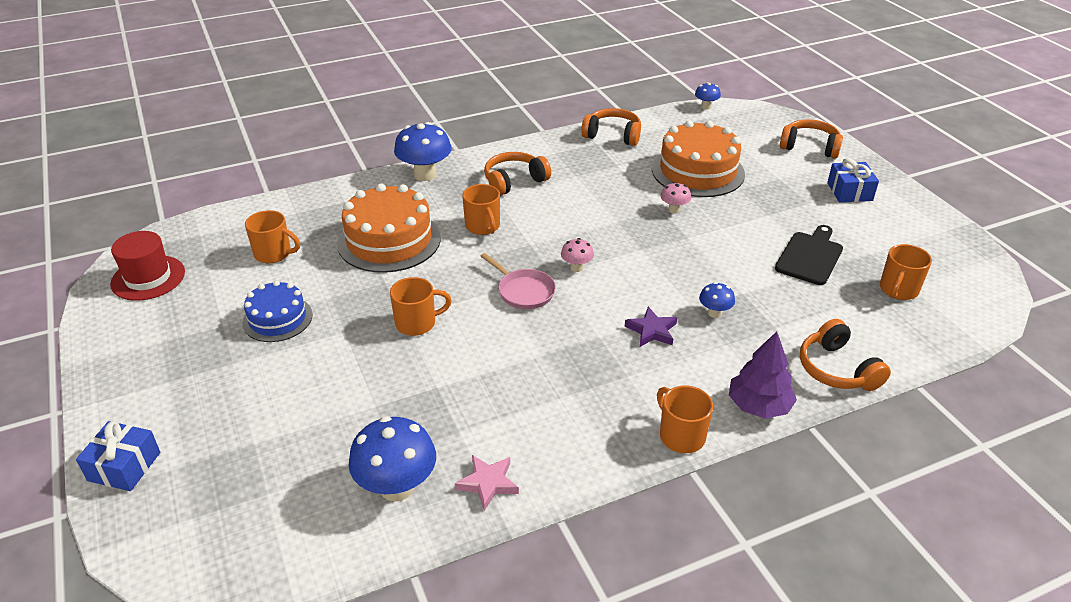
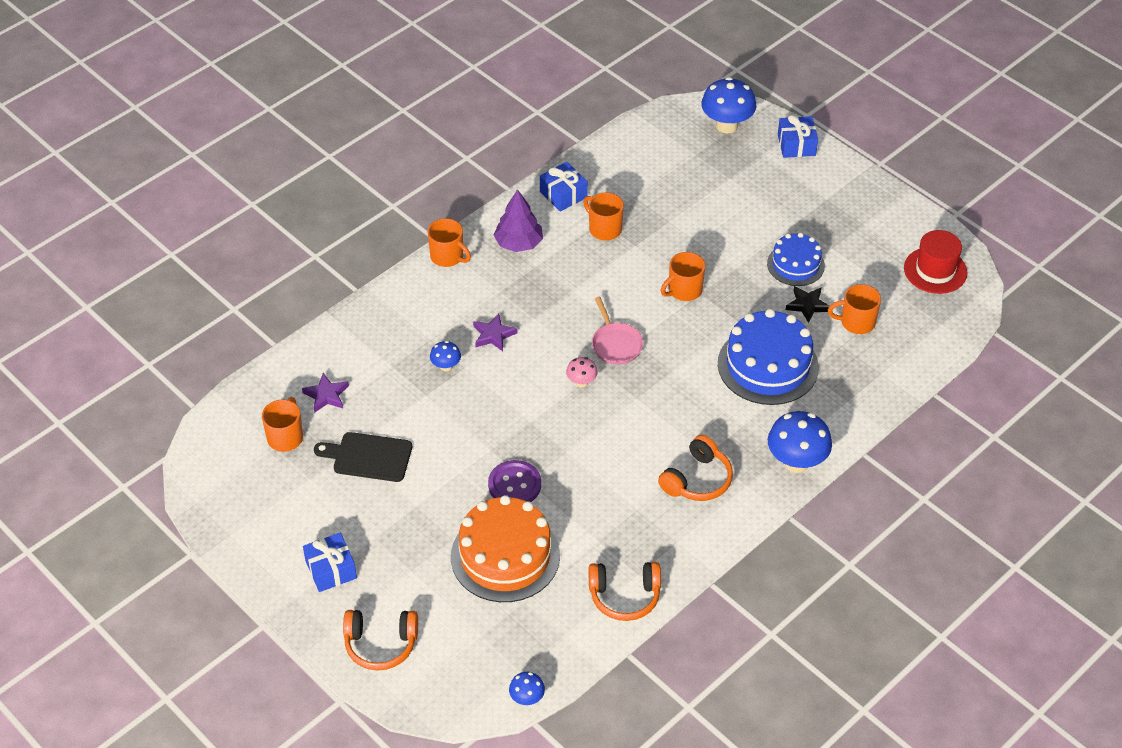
camera: 160 degrees right, 10 degrees up
(304, 279) = (807, 305): none -> black star
(389, 240) = (768, 365): orange cake -> blue cake
(397, 487) = (618, 178): blue mushroom -> blue mushroom (726, 125)
(483, 226) = (692, 407): orange mug -> orange mug (604, 229)
(488, 483) = (563, 194): pink star -> blue gift
(523, 291) = (615, 344): pink pan -> pink pan turned 135 degrees counterclockwise
(674, 210) = (514, 485): pink mushroom -> purple button
(758, 406) = (396, 293): purple tree -> purple tree (518, 243)
(810, 256) = (368, 457): black cutting board -> black cutting board turned 90 degrees clockwise
(837, 369) = (339, 339): orange headphones -> none
(853, 317) = (326, 395): none -> purple star

